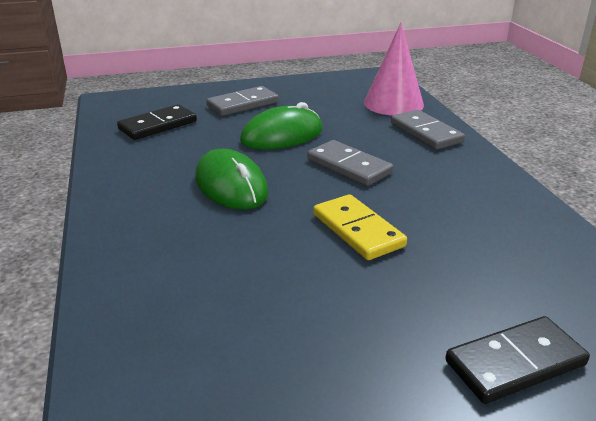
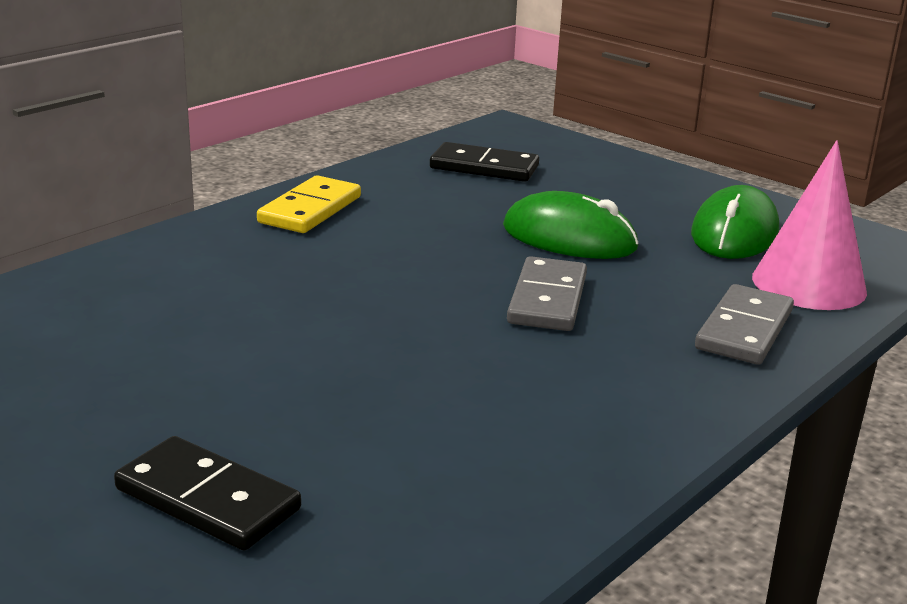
camera: 55 degrees right, 5 degrees down
(231, 186) = (398, 246): green mouse -> green mouse (734, 233)
(242, 104) = (621, 191): grey domino -> none
(358, 230) = (389, 343): yellow domino -> yellow domino (310, 210)

